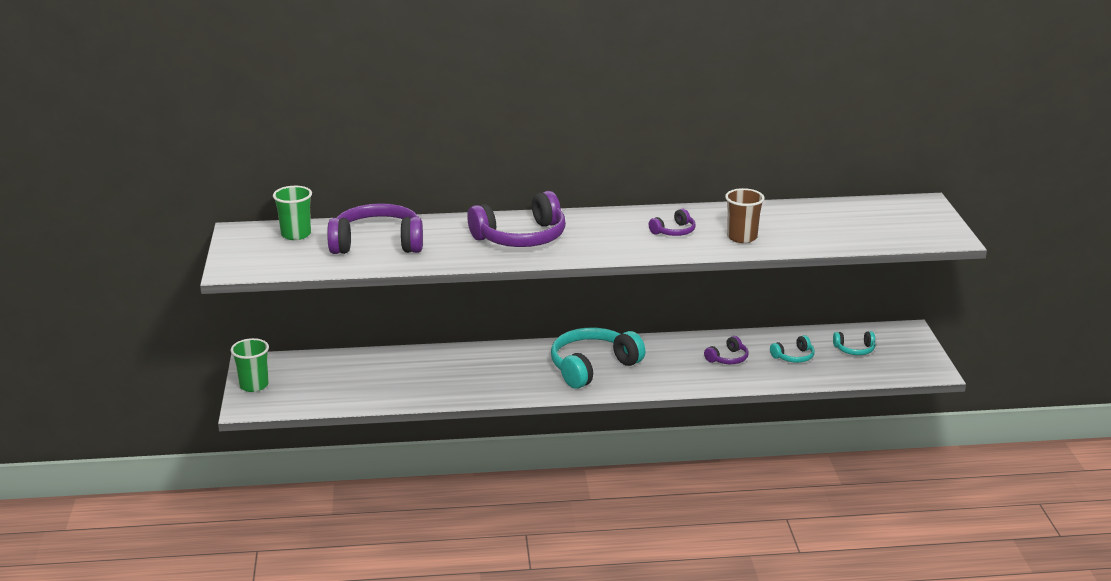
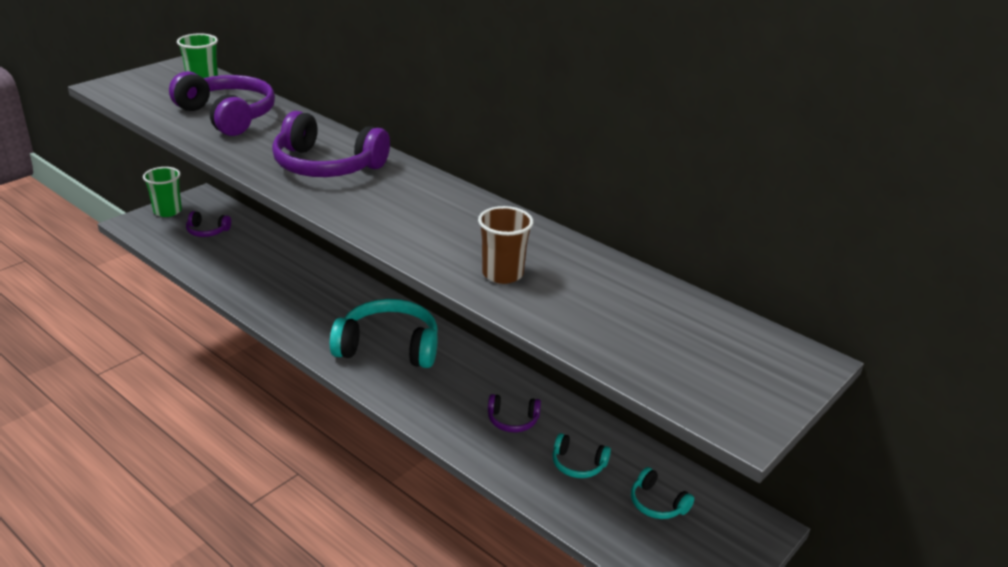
camera: 45 degrees right, 5 degrees up
(674, 231) = (456, 231): purple headphones -> purple headphones (207, 231)

